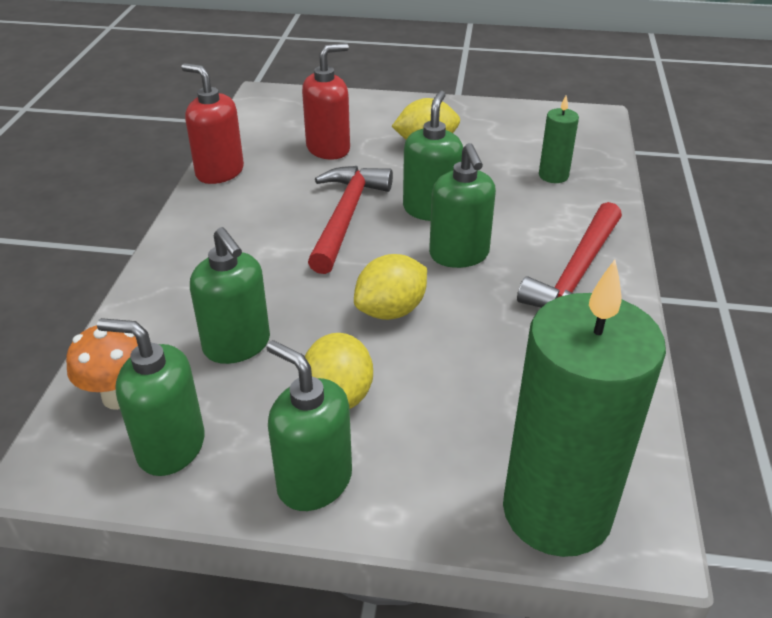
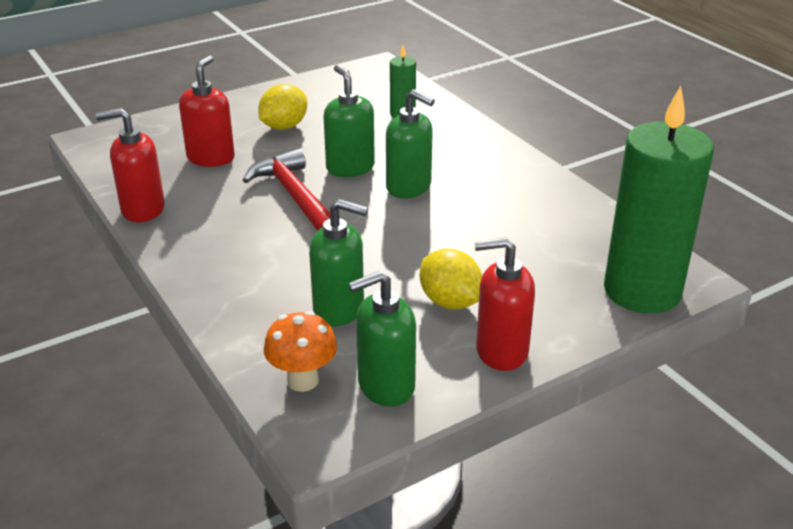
camera: 40 degrees left, 5 degrees down
(314, 481) = (501, 351): green soap dispenser -> red soap dispenser
(391, 311) = (412, 239): yellow lemon -> none
(577, 274) = (495, 167): red hammer -> none

